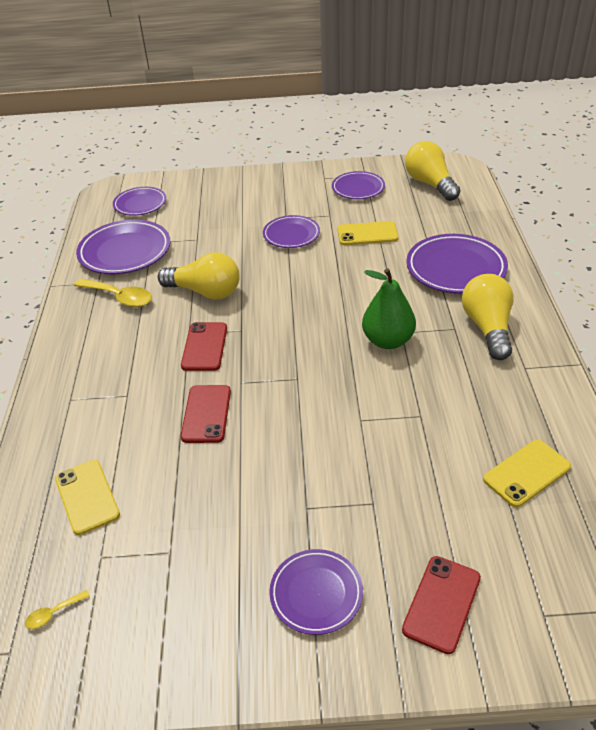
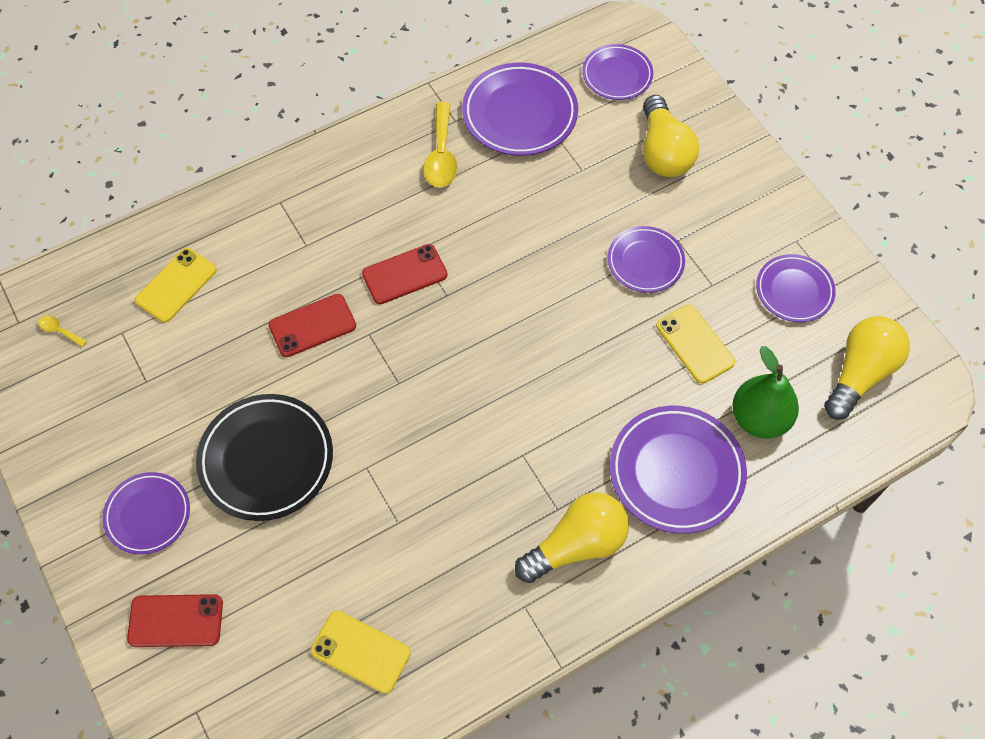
camera: 60 degrees right, 20 degrees up
(205, 292) = (491, 228): yellow light bulb -> yellow light bulb (663, 152)
(313, 483) = (266, 460): none -> black plate
(388, 341) = (500, 446): green pear -> green pear (759, 418)

